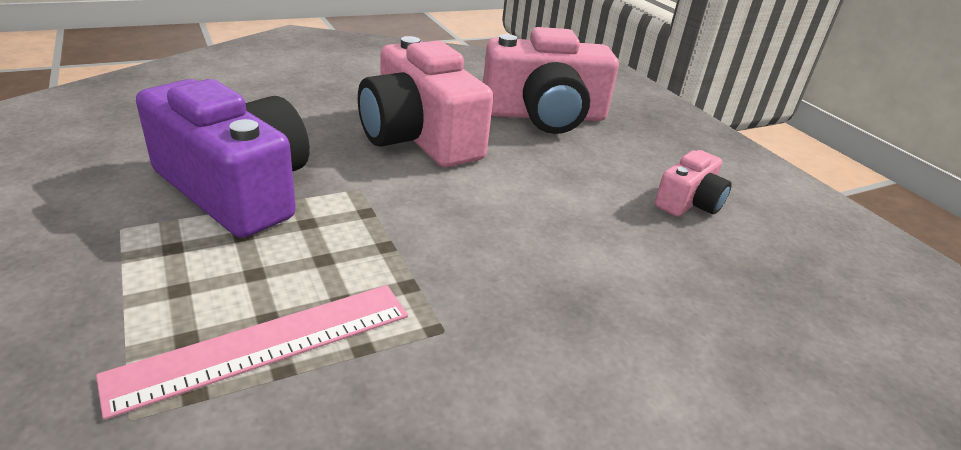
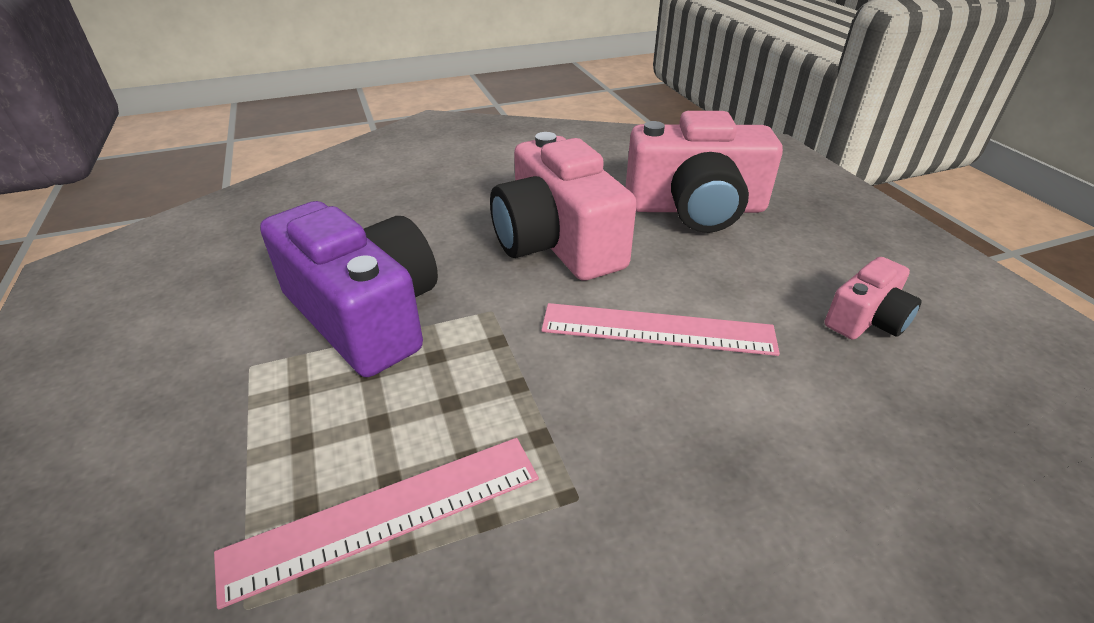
camera: 10 degrees right, 5 degrees up
(512, 206) = (657, 329): none -> pink ruler

